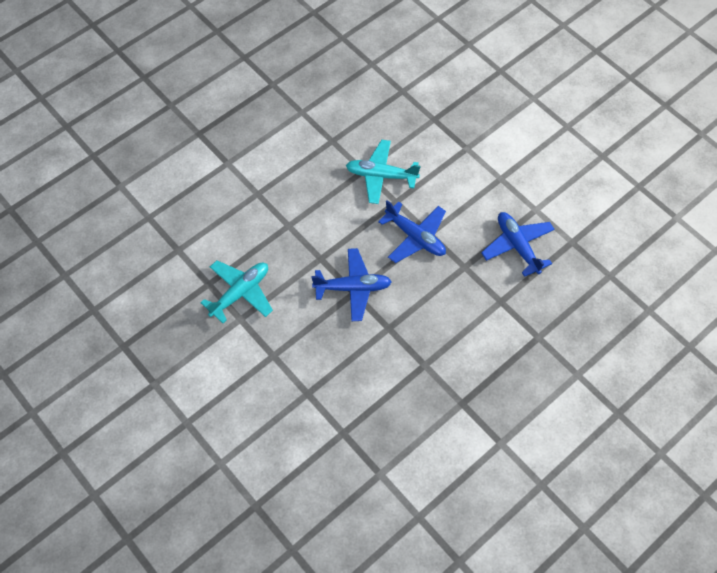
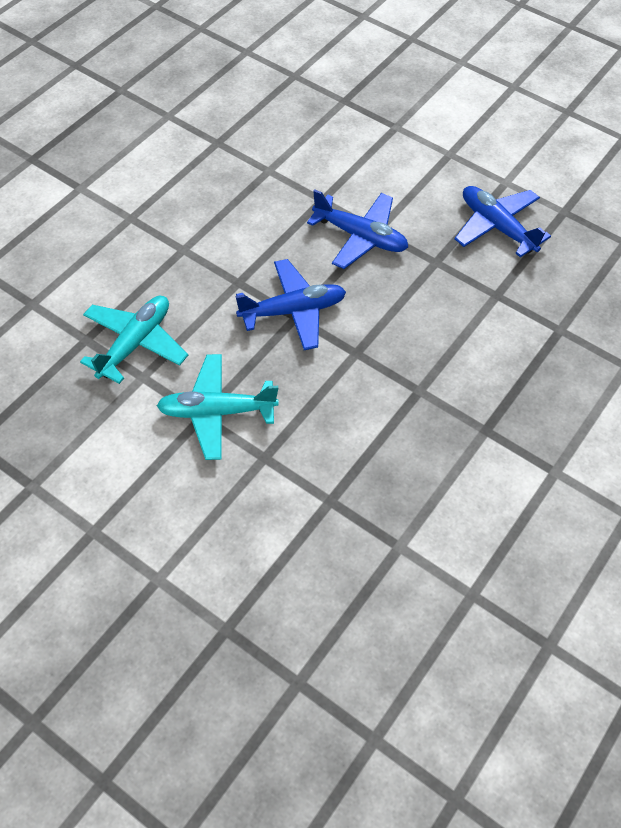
camera: 15 degrees left, 5 degrees down
(381, 176) = (294, 173): turquoise plane -> turquoise plane (217, 412)

